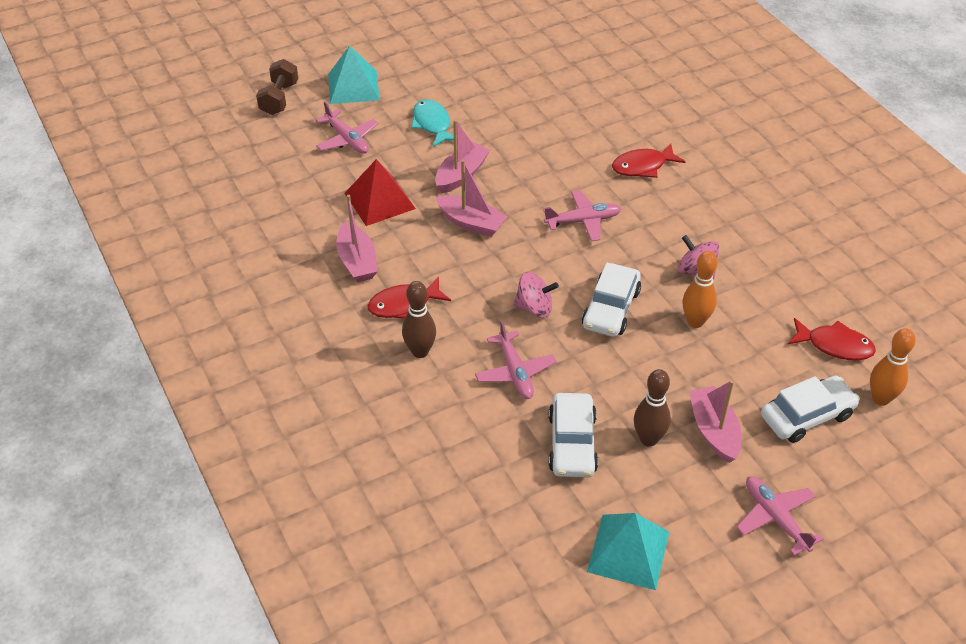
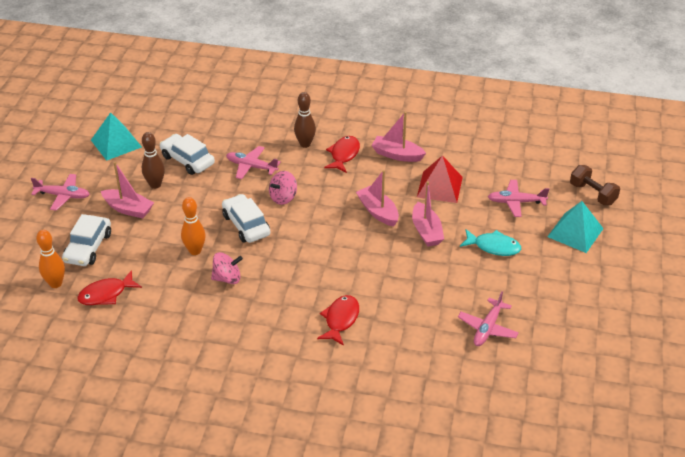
camera: 130 degrees right, 5 degrees down
(471, 223) = (378, 212): pink boat -> pink boat turned 75 degrees clockwise
(583, 221) = (324, 258): pink plane -> pink plane (487, 328)

